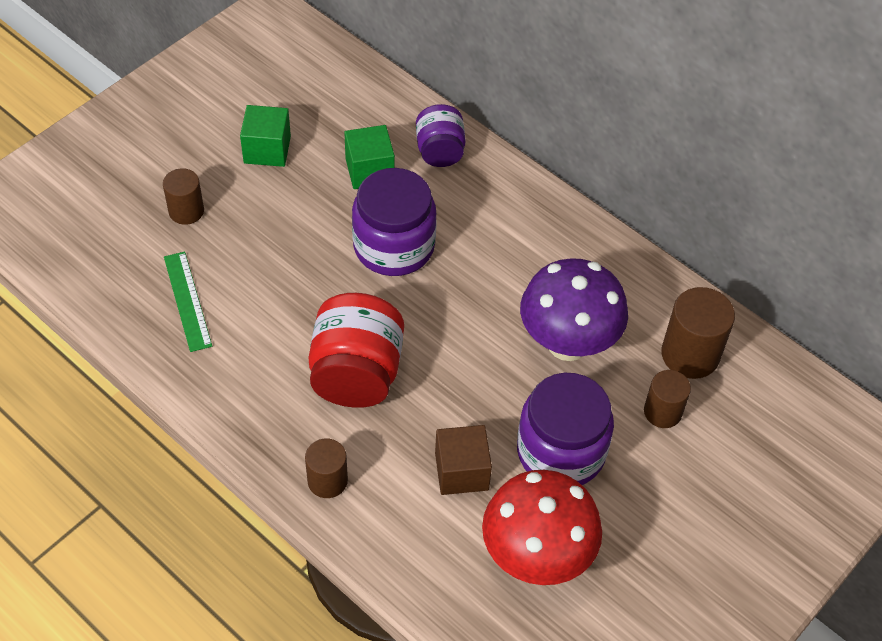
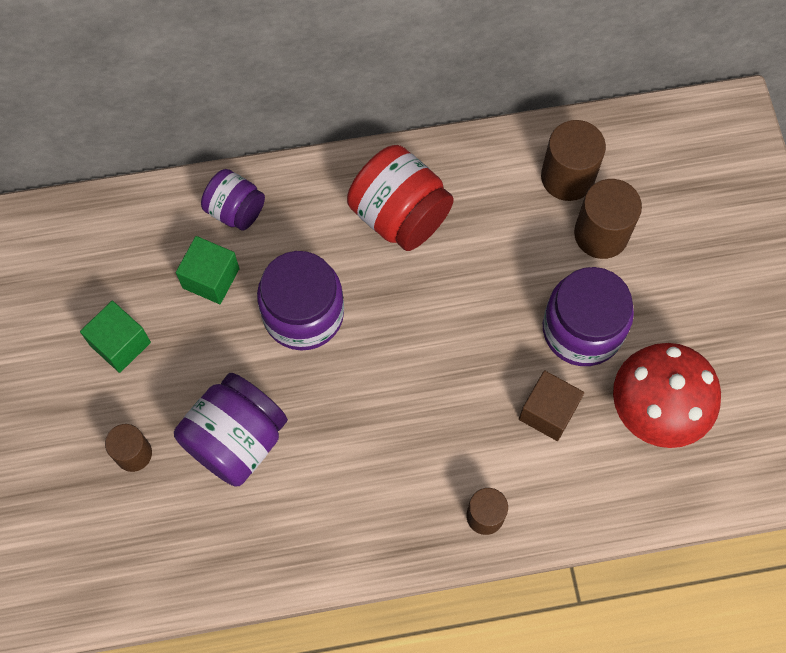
camera: 50 degrees left, 15 degrees up
(187, 301) = (230, 513): green ruler -> none
(250, 268) = (236, 440): none -> purple jar
(356, 374) = (404, 428): red jar -> red jar (400, 215)
(567, 343) = (493, 253): purple mushroom -> none
(662, 412) = (601, 234): brown cylinder -> brown cylinder, size x1.57

